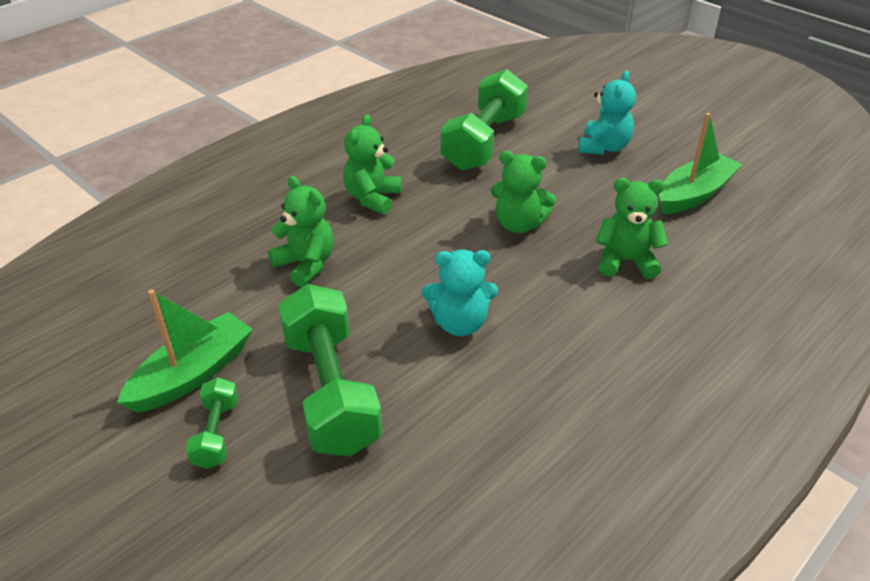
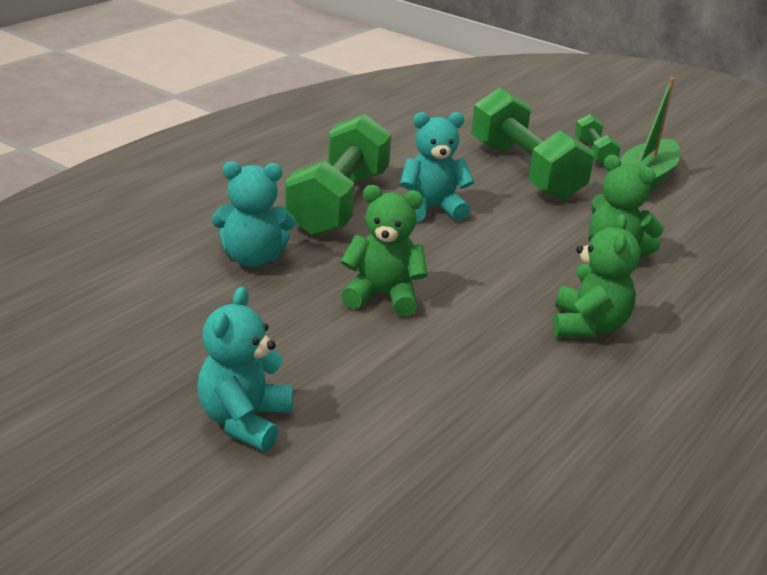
camera: 170 degrees right, 10 degrees down
(484, 142) = (457, 426): green dumbbell -> green dumbbell (338, 203)
(625, 261) = (252, 258): green teddy bear -> turquoise teddy bear
(694, 194) = (124, 340): green boat -> none

